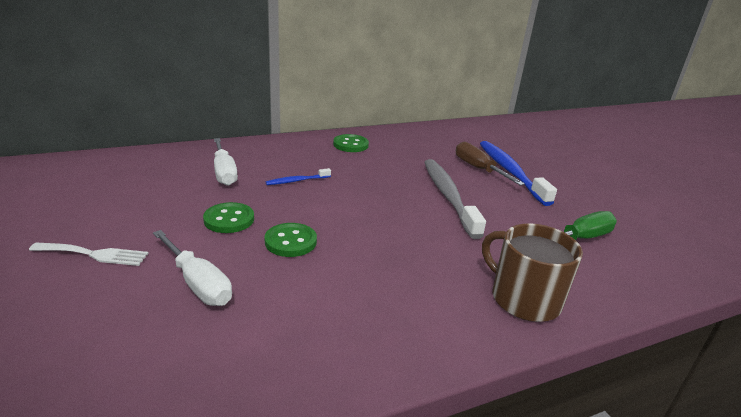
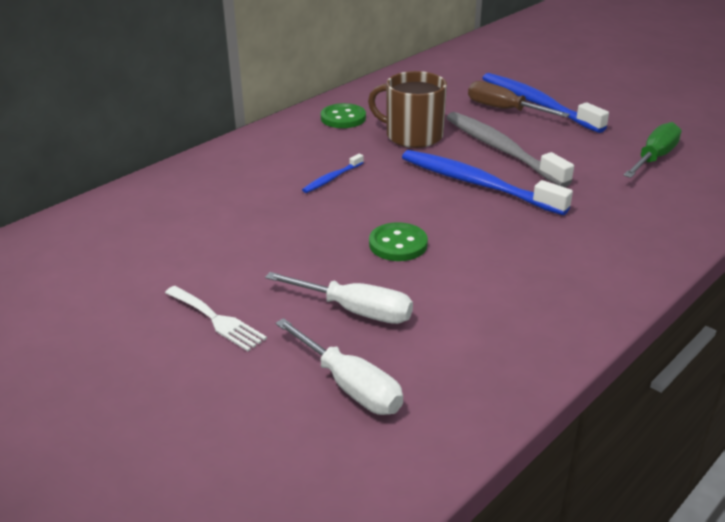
camera: 20 degrees left, 5 degrees up
(94, 254) = (217, 320): white fork -> white fork turned 60 degrees clockwise
(224, 172) = (240, 192): white screwdriver -> white screwdriver (349, 385)
(229, 219) = (310, 242): green button -> none
(402, 215) = (477, 184): none -> blue toothbrush
(523, 298) = (649, 229): brown mug -> brown mug (412, 135)

